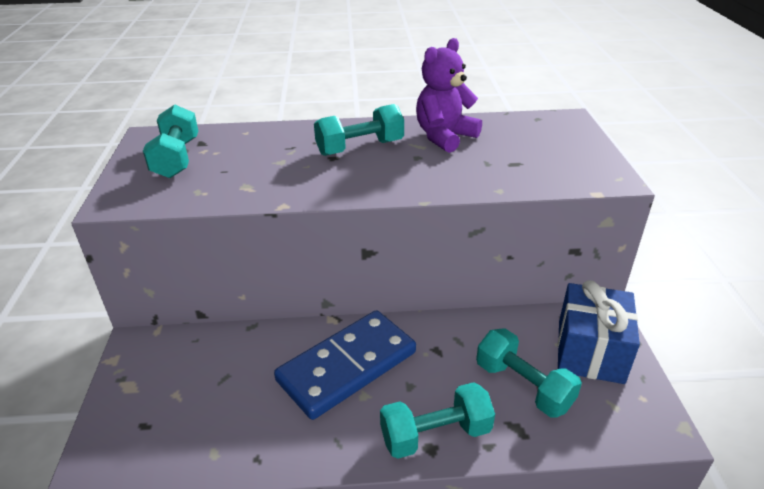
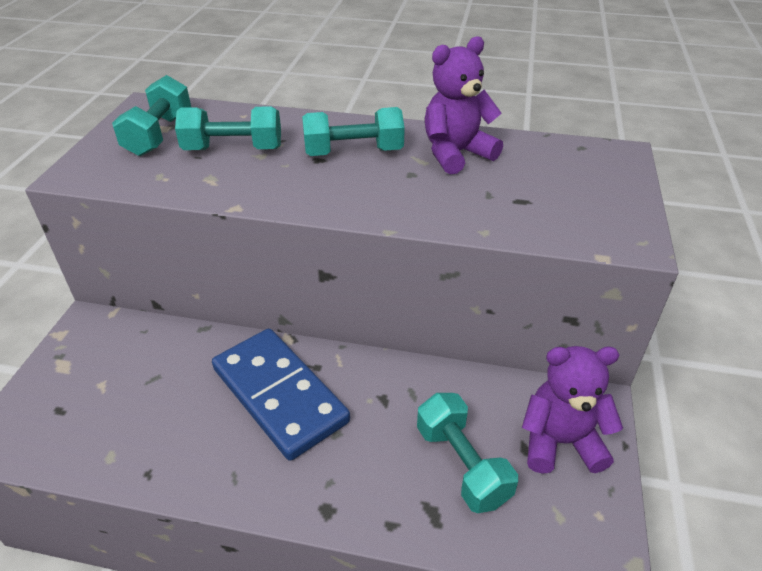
camera: 15 degrees right, 5 degrees up
(347, 366) = (280, 395): blue domino -> blue domino turned 75 degrees clockwise
(435, 434) = (339, 496): turquoise dumbbell -> turquoise dumbbell (233, 149)
(590, 351) = (560, 442): blue gift -> purple teddy bear

